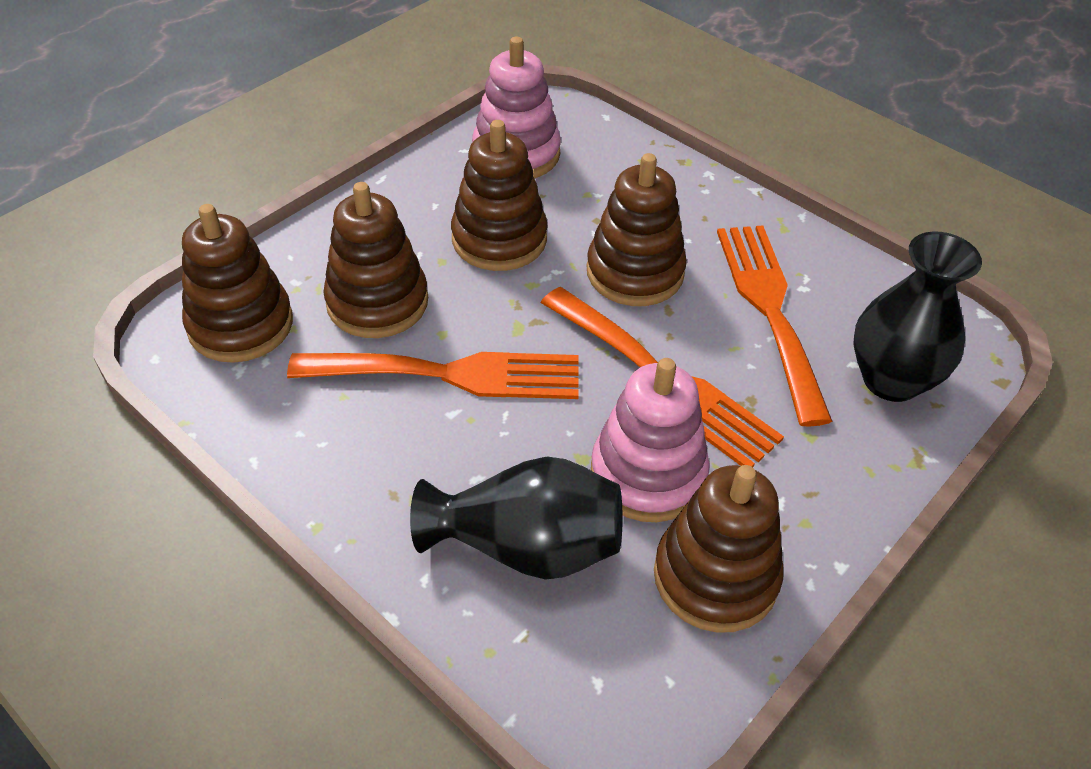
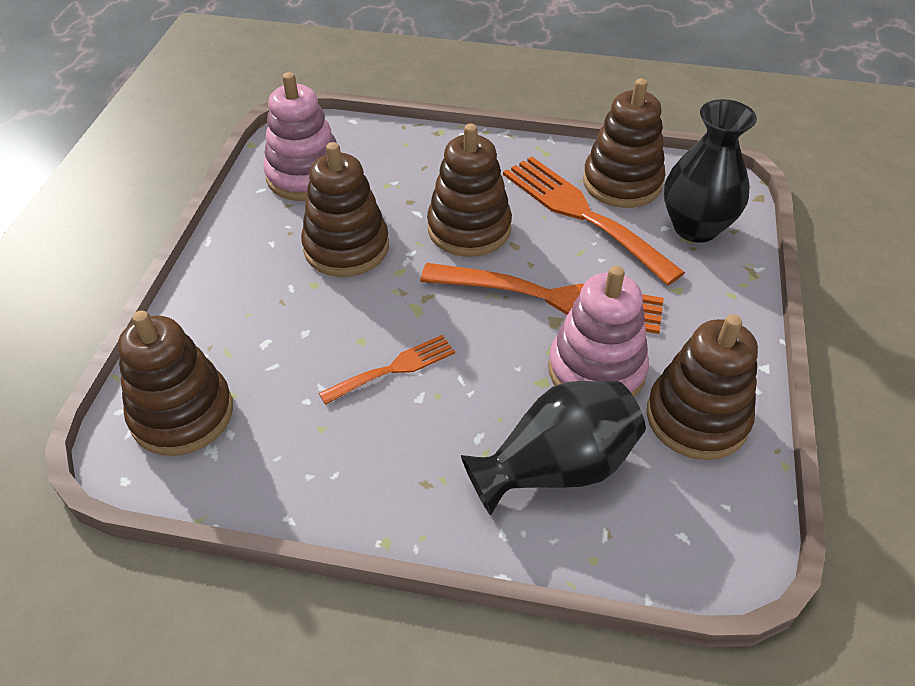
camera: 30 degrees left, 0 degrees up
(377, 302) = (287, 340): brown stacking toy -> brown stacking toy (622, 182)
(451, 374) = (394, 368): orange fork -> orange fork, size x0.55

